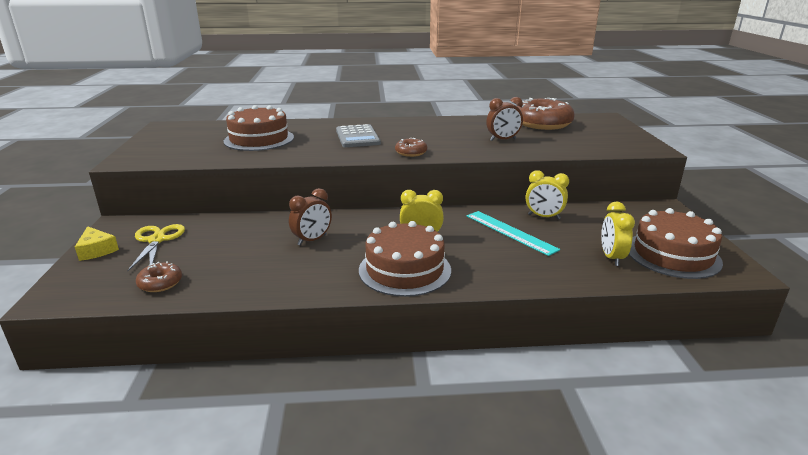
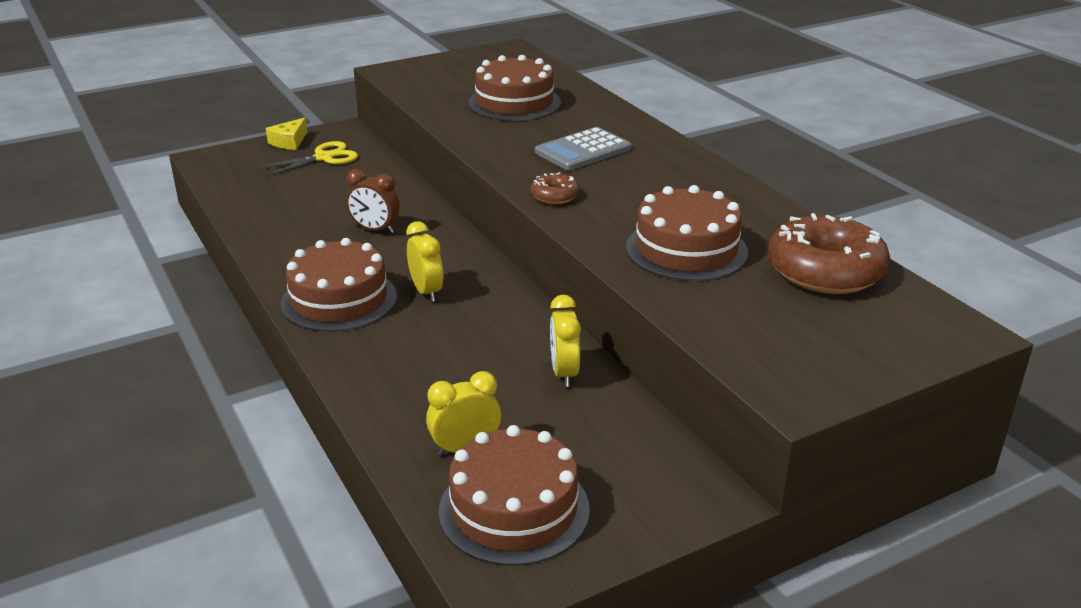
camera: 65 degrees right, 5 degrees up
(160, 283) = (247, 188): brown donut -> none
(503, 140) = (686, 249): brown clock -> brown cake
(510, 232) = (488, 352): turquoise ruler -> none

